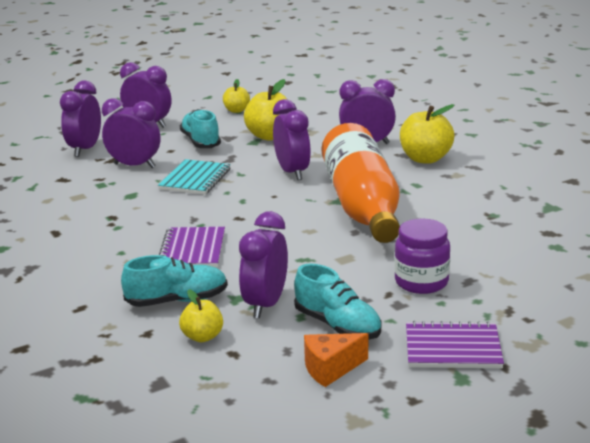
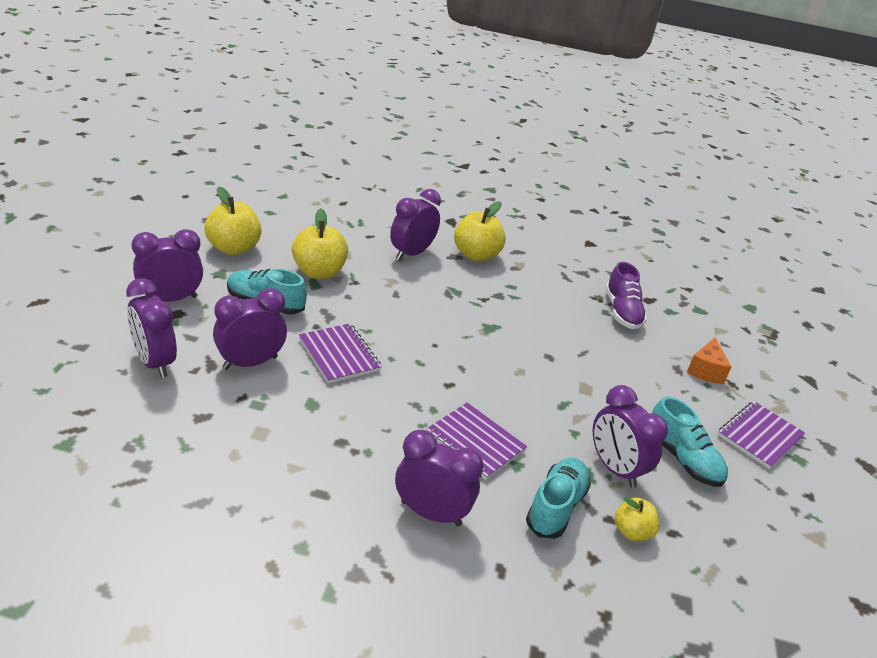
camera: 55 degrees left, 10 degrees up
(195, 179) = (339, 355): turquoise notebook -> purple notebook
(236, 110) = (233, 248): yellow apple -> yellow apple, size x1.73
(292, 172) = (406, 310): purple clock -> purple clock (431, 513)
(330, 369) = (740, 502): orange cheese -> orange cheese (705, 370)
(338, 326) = (682, 459): turquoise shoe -> turquoise shoe turned 60 degrees clockwise
(362, 205) = (511, 325): orange bottle -> none
(421, 282) = (659, 385): purple jar -> none
(496, 230) = (622, 312): none -> purple shoe

